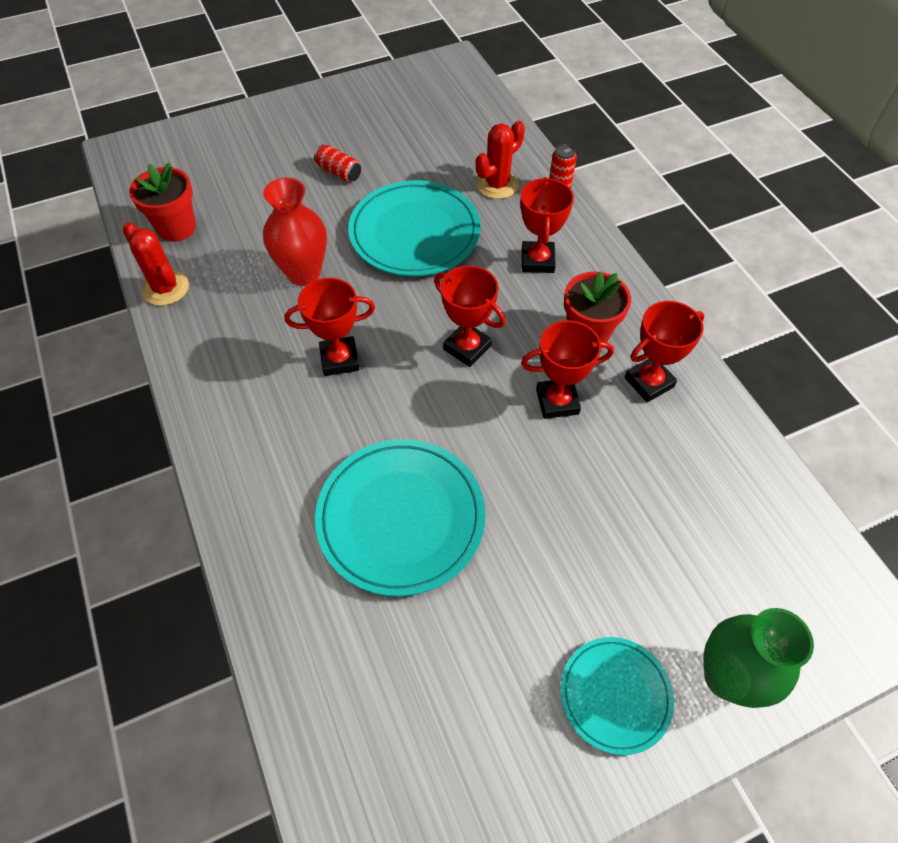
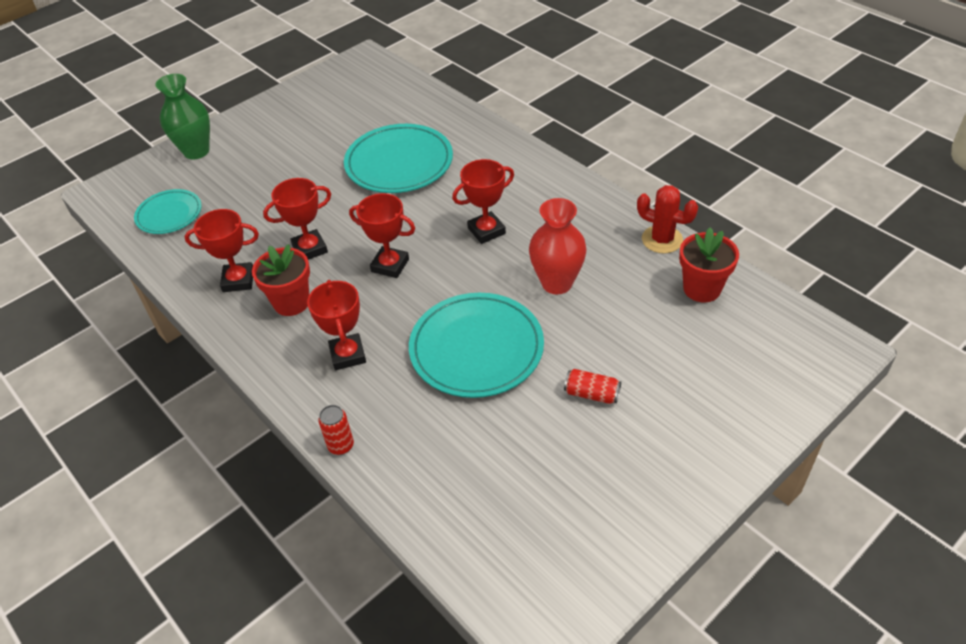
camera: 165 degrees right, 10 degrees down
(497, 185) = (411, 430): red cactus -> none
(615, 695) = (258, 131): turquoise plate -> turquoise plate (169, 214)
(649, 382) = (238, 280): red trophy -> red trophy turned 45 degrees clockwise

